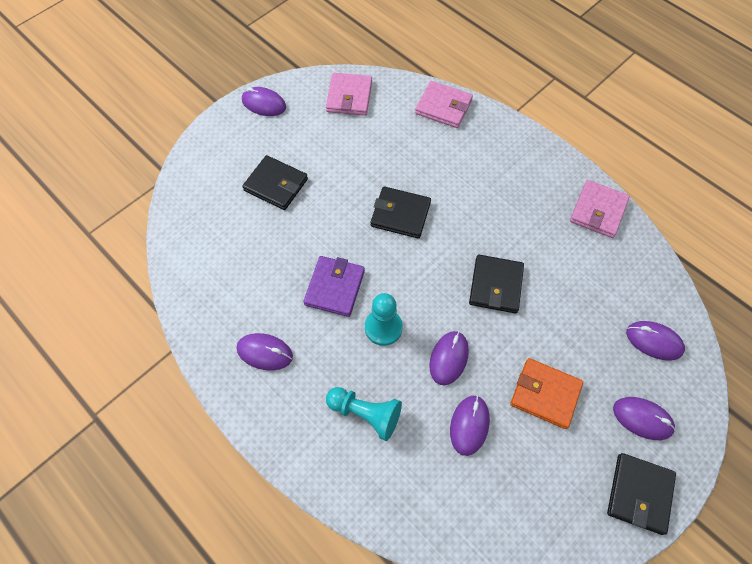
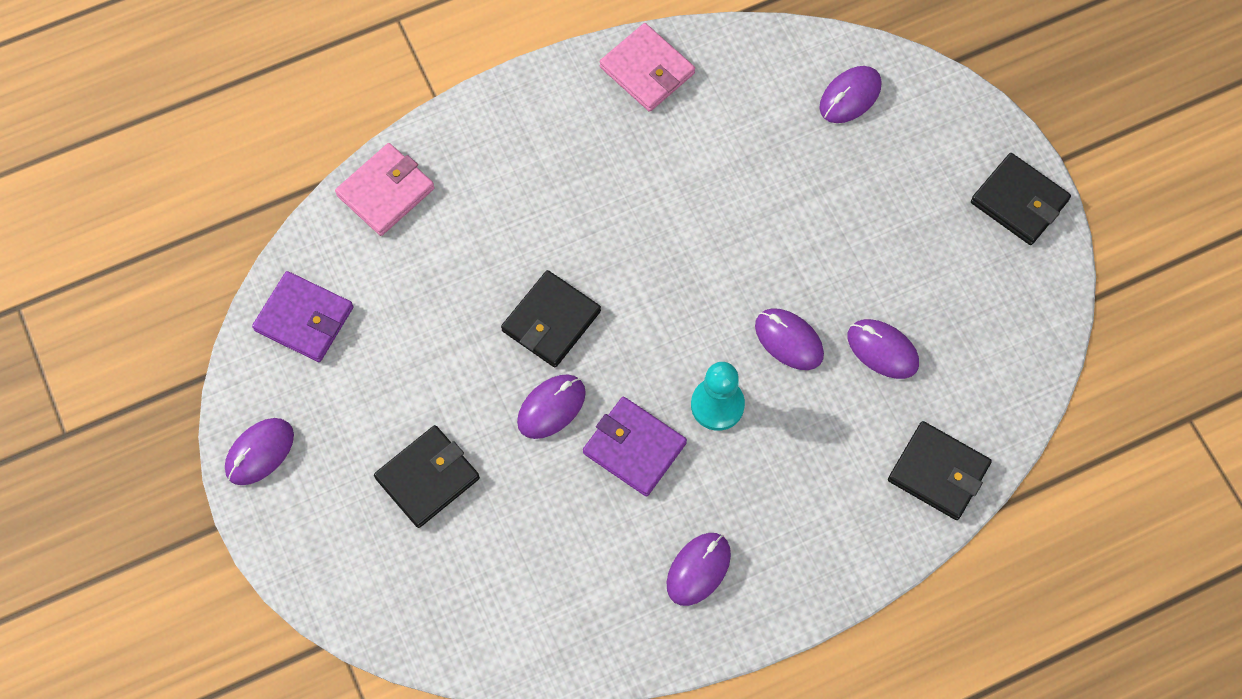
camera: 70 degrees left, 5 degrees up
(349, 97) = (304, 319): pink wallet -> purple wallet
(366, 414) = (827, 467): turquoise pawn -> none
(495, 285) = (708, 243): black wallet -> black wallet (938, 472)
(545, 394) = (873, 248): orange wallet -> none
(642, 419) = (938, 156): purple mouse -> purple mouse (551, 407)

